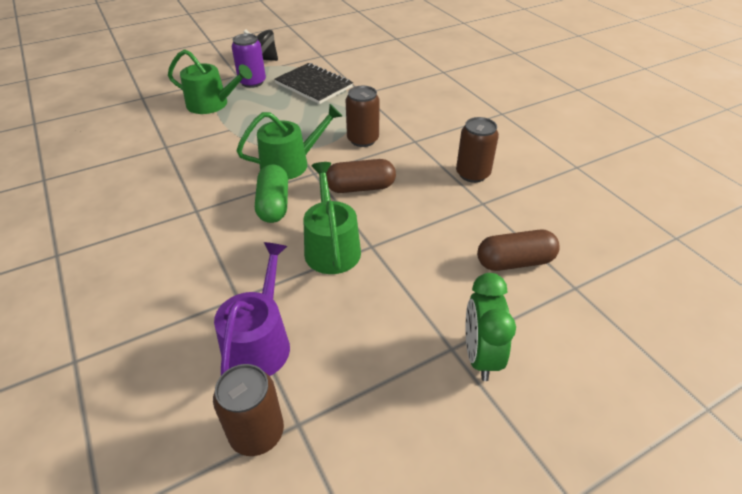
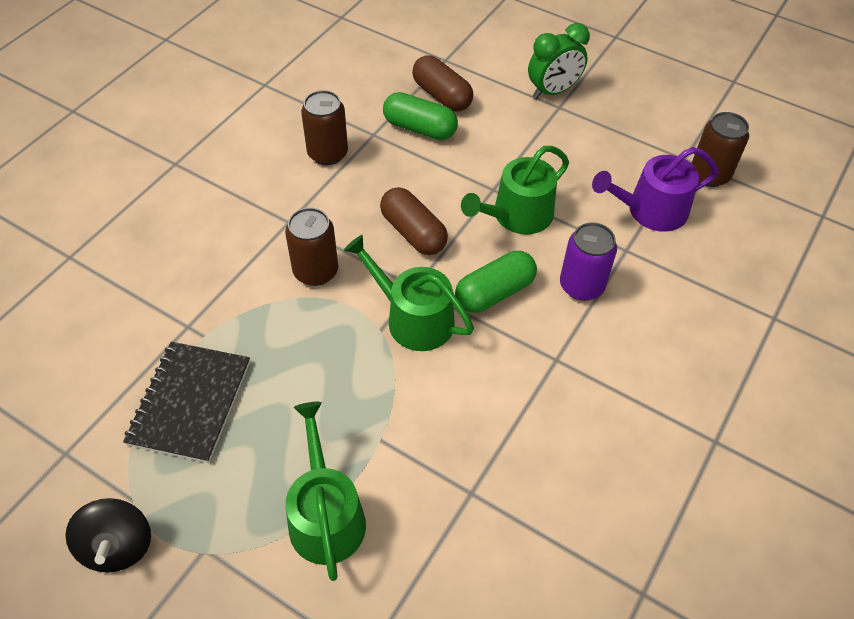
camera: 120 degrees left, 10 degrees up
(252, 82) = (221, 503): purple can -> purple can (581, 286)
(474, 231) = (420, 128): none -> green capsule

